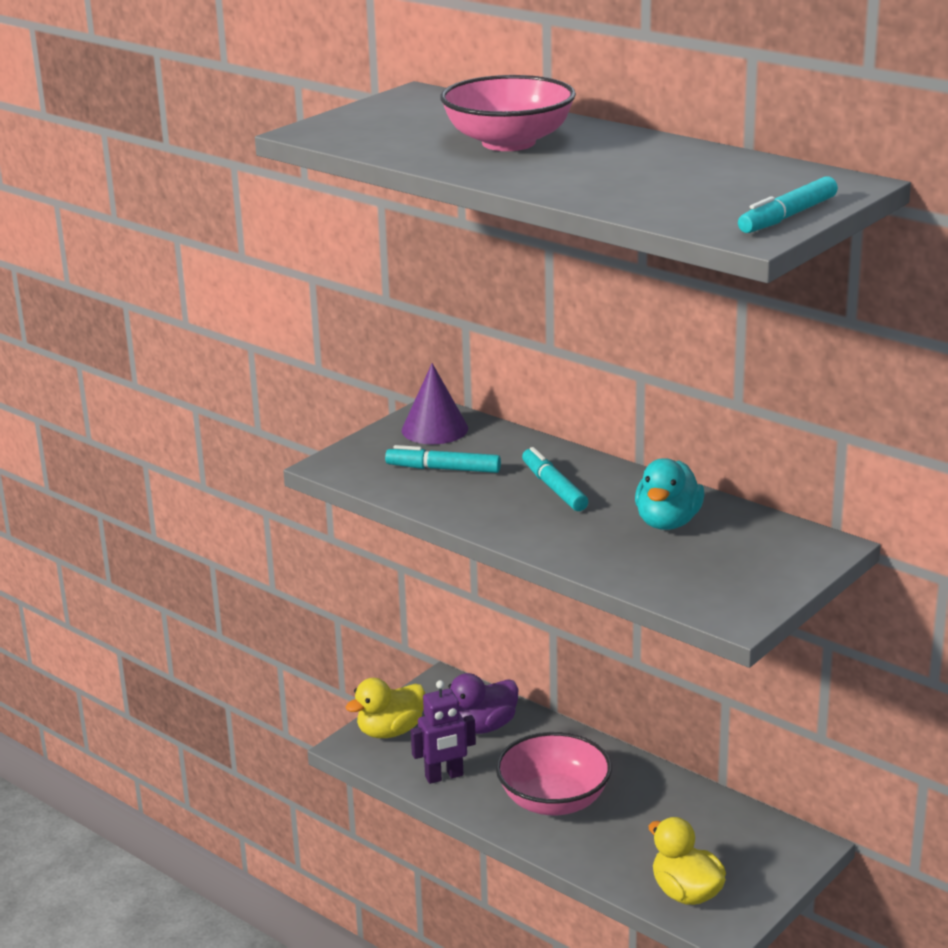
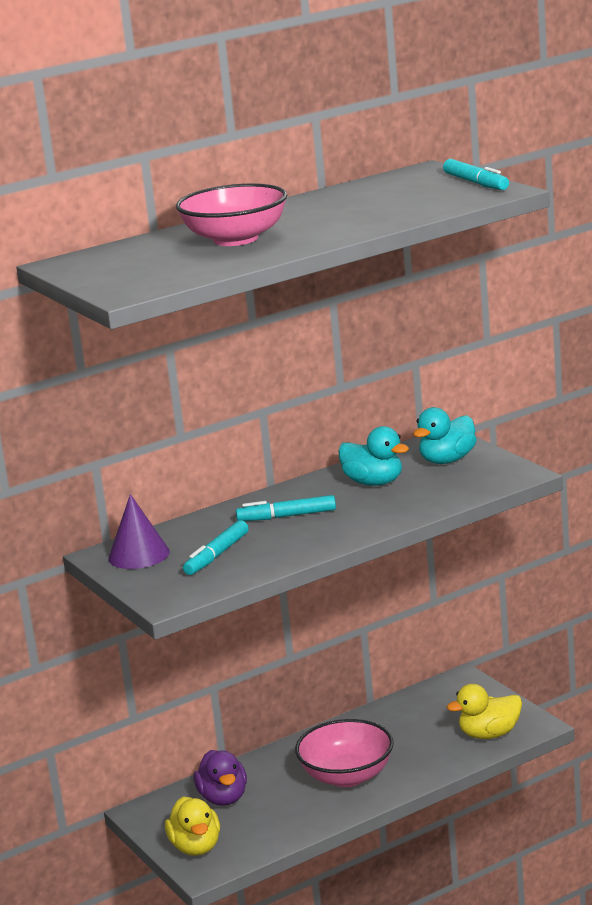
camera: 70 degrees left, 5 degrees down
(444, 776) = (281, 825): purple robot -> none
(757, 559) = (447, 460): none -> turquoise duck

